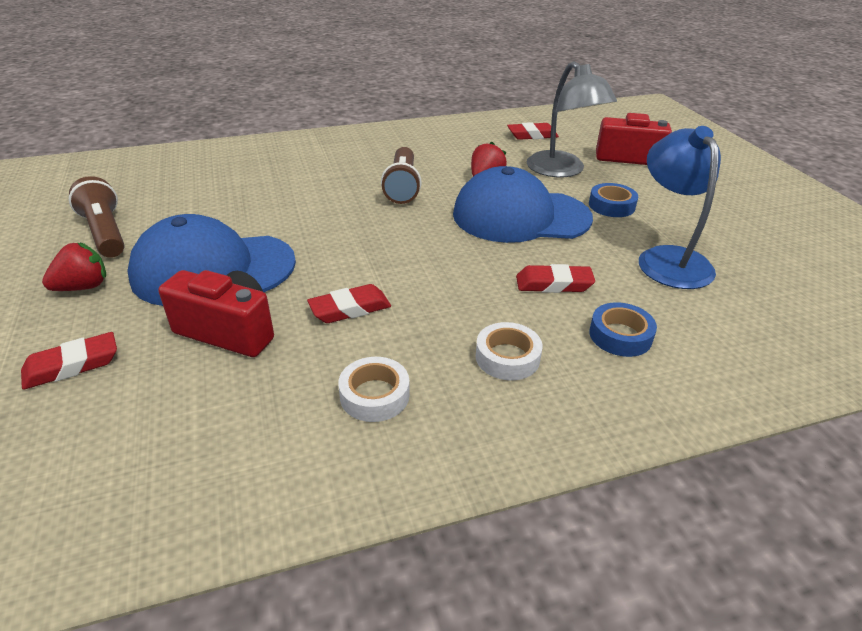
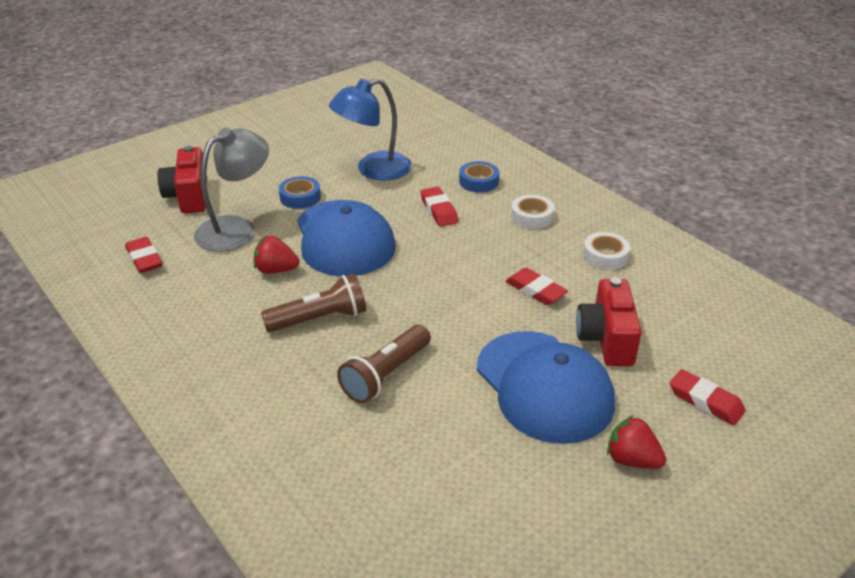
camera: 110 degrees left, 0 degrees up
(105, 233) = (546, 508): brown flashlight -> brown flashlight (385, 375)

